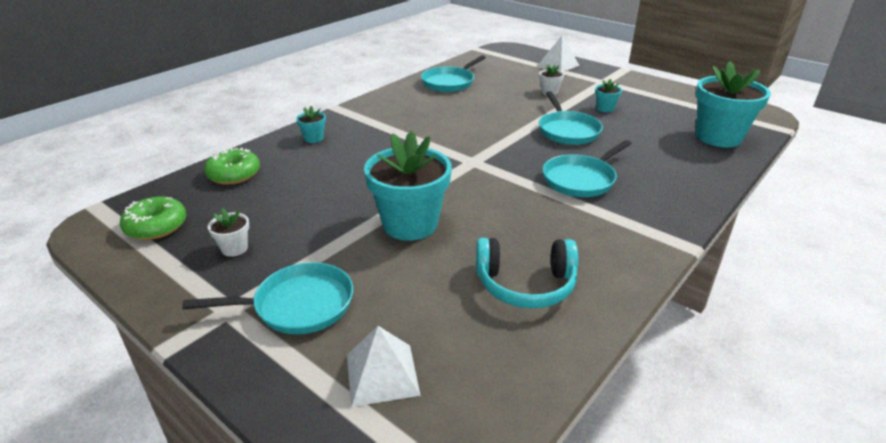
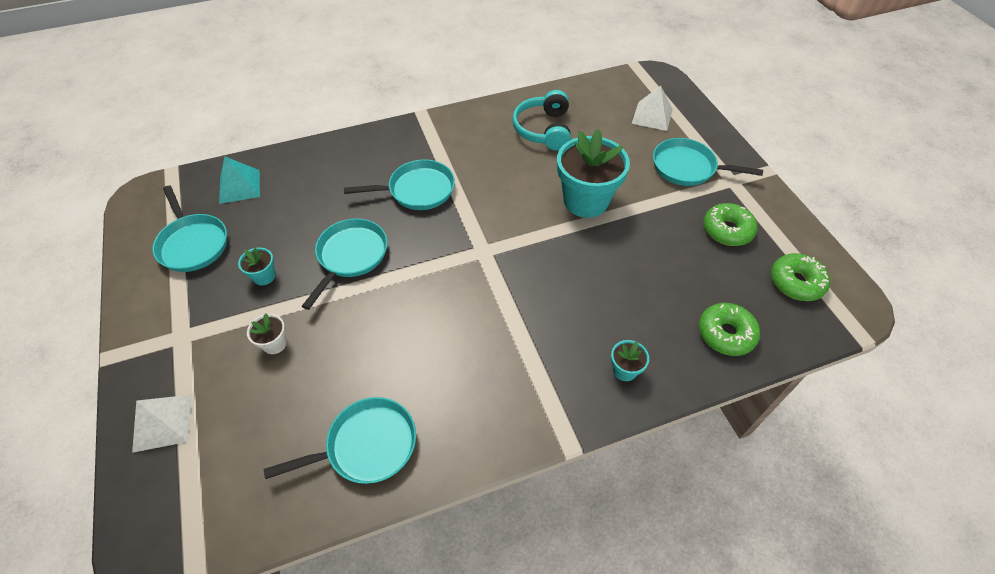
camera: 150 degrees left, 20 degrees up
(234, 248) = (727, 230): white flower pot -> green donut
(525, 284) = (544, 129): turquoise headphones -> turquoise headphones turned 120 degrees counterclockwise
(678, 107) = (193, 243): none -> turquoise pan
(718, 137) = (239, 186): turquoise flower pot -> turquoise pyramid

